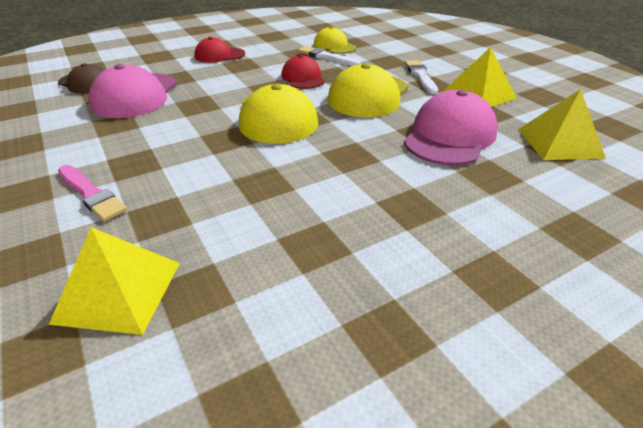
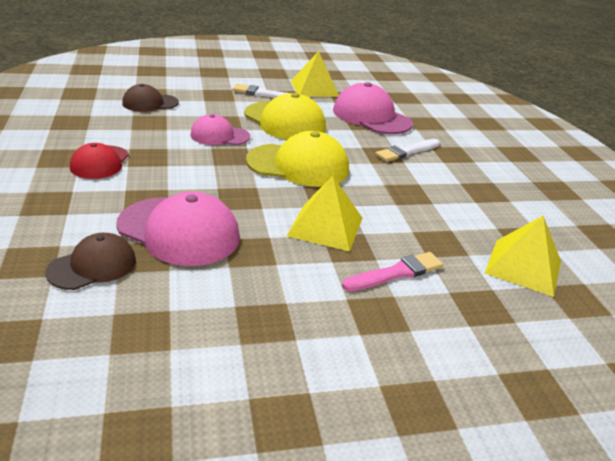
camera: 75 degrees left, 5 degrees down
(303, 78) = (219, 136): red cap -> pink cap
(326, 57) = (177, 114): white brush -> white brush (407, 151)
(334, 46) = (150, 103): yellow cap -> brown cap
(559, 143) = (396, 93): yellow pyramid -> yellow pyramid (325, 226)

